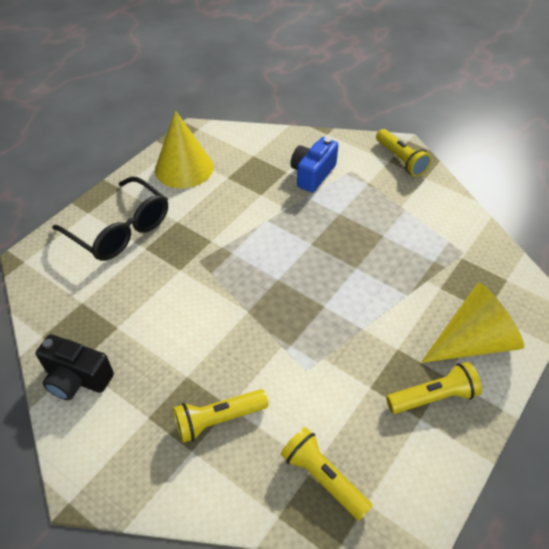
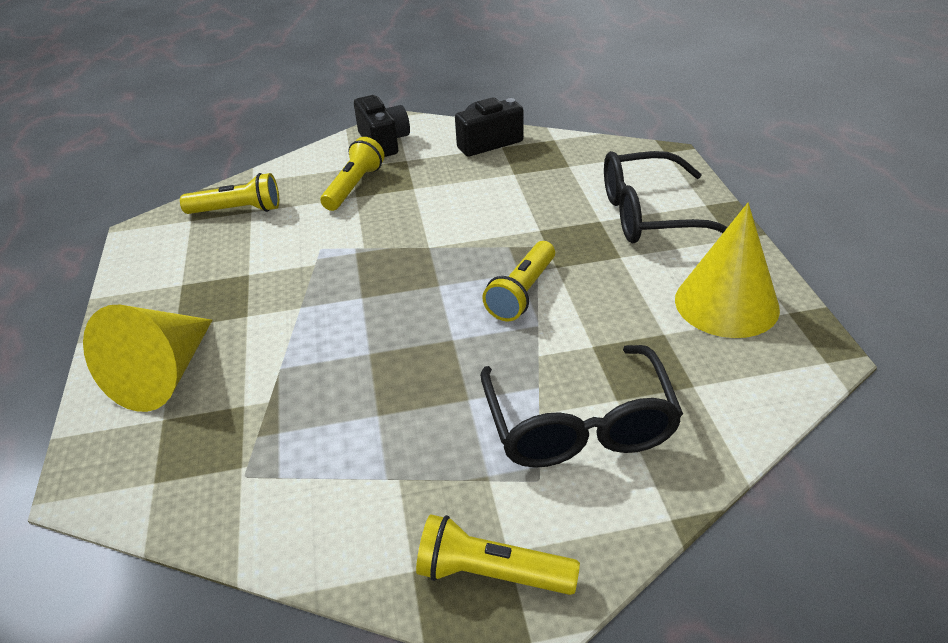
camera: 135 degrees right, 10 degrees down
(129, 464) = (383, 142): none -> black camera
(312, 174) = (579, 424): blue camera -> black glasses
(433, 397) = (179, 304): yellow flashlight -> yellow flashlight (522, 293)

